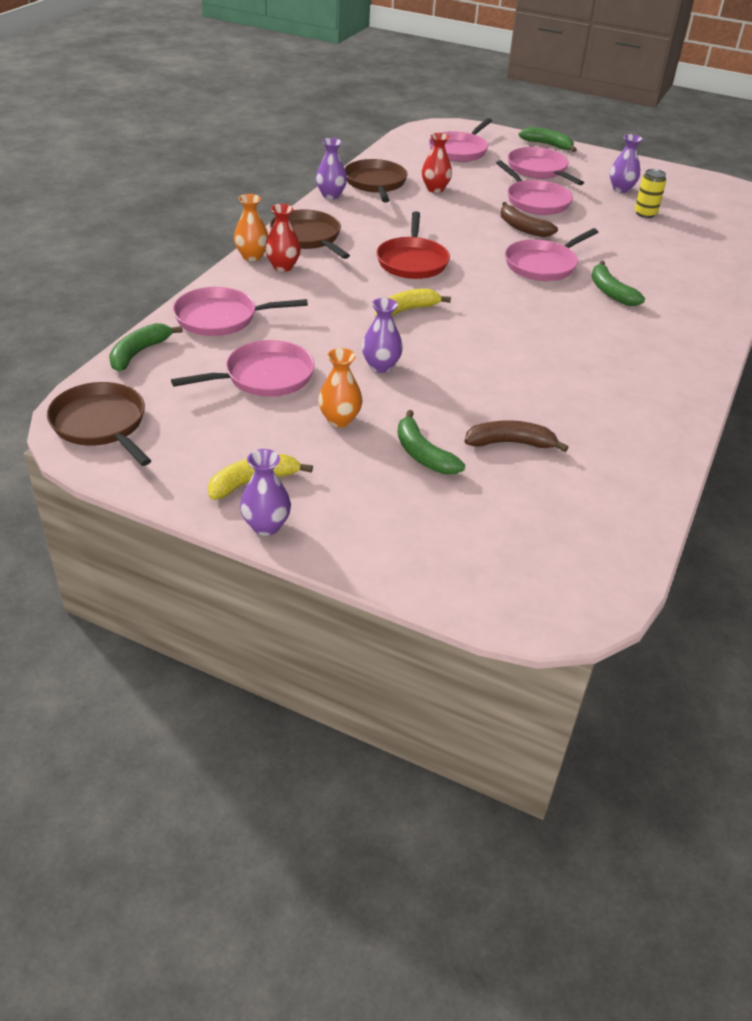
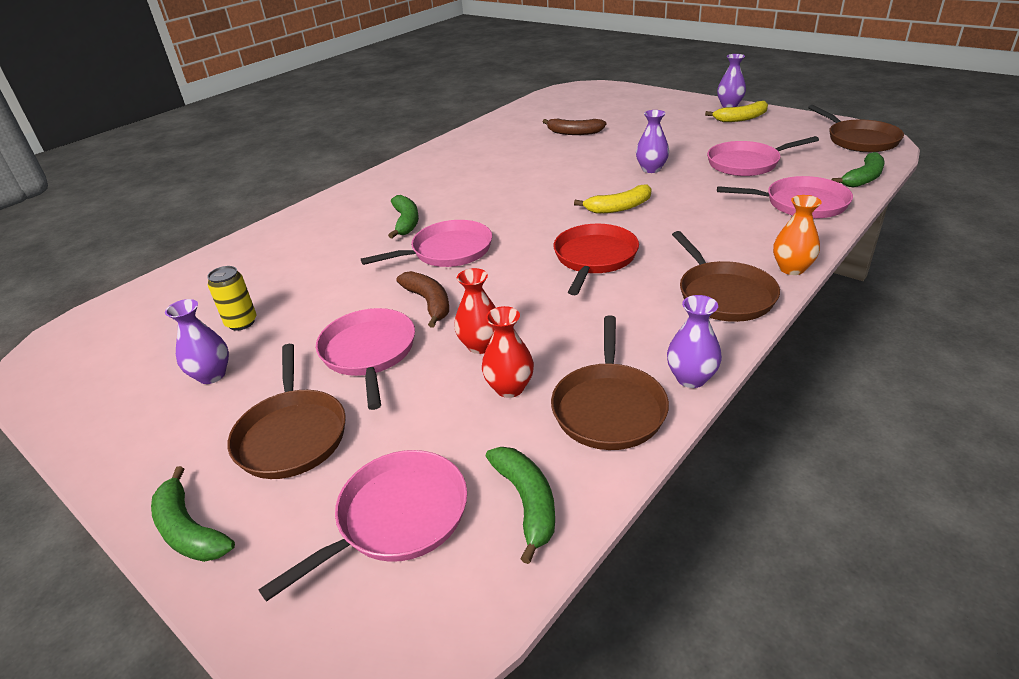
camera: 160 degrees left, 5 degrees down
(283, 266) = (749, 254): red vase -> red vase (480, 345)
(339, 420) = (686, 142): orange vase -> none
(423, 454) = (633, 128): green banana -> green banana (527, 502)
(539, 170) = (292, 435): pink pan -> brown pan

